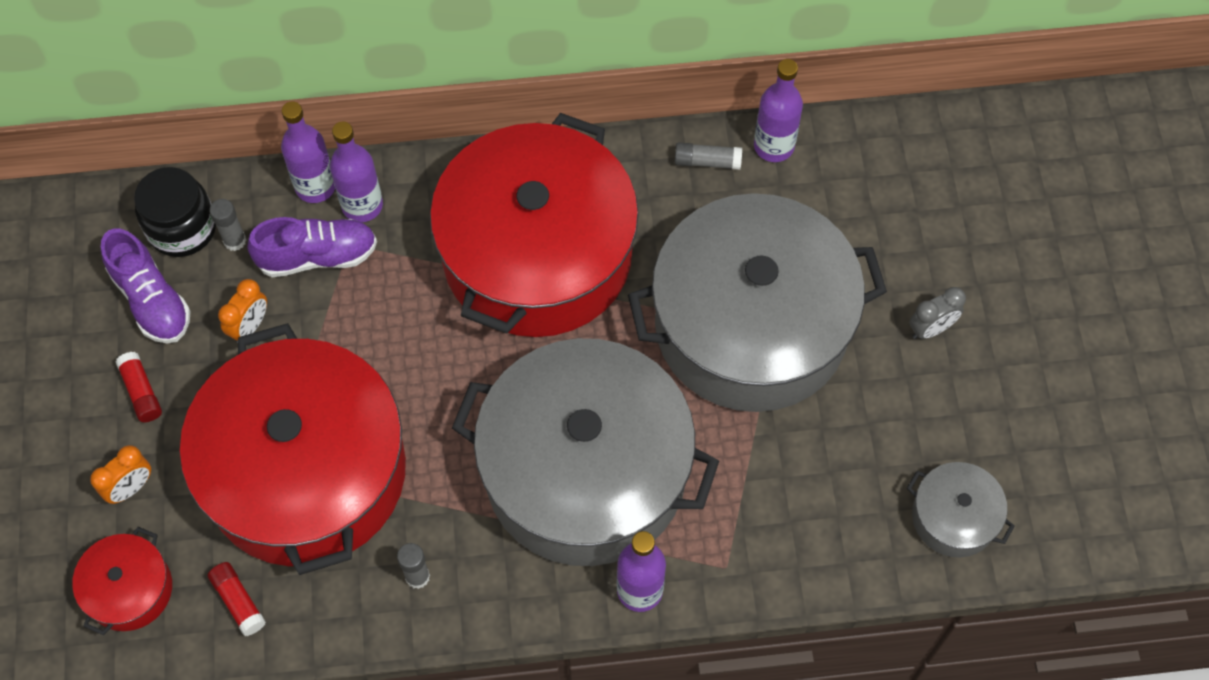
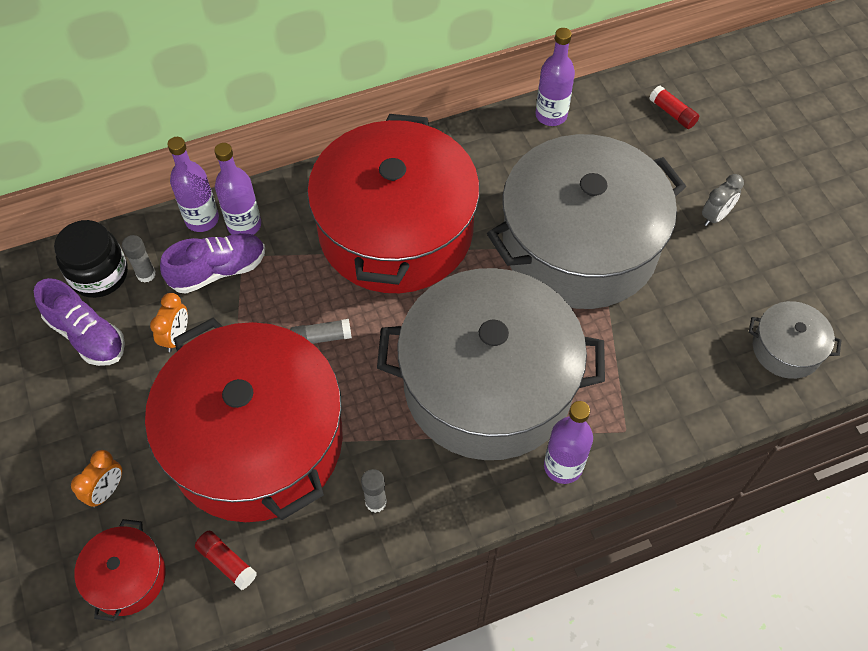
camera: 15 degrees left, 5 degrees down
(141, 392) = (97, 410): red glue stick -> red glue stick (672, 113)
(707, 162) = (505, 136): grey glue stick -> grey glue stick (321, 337)

